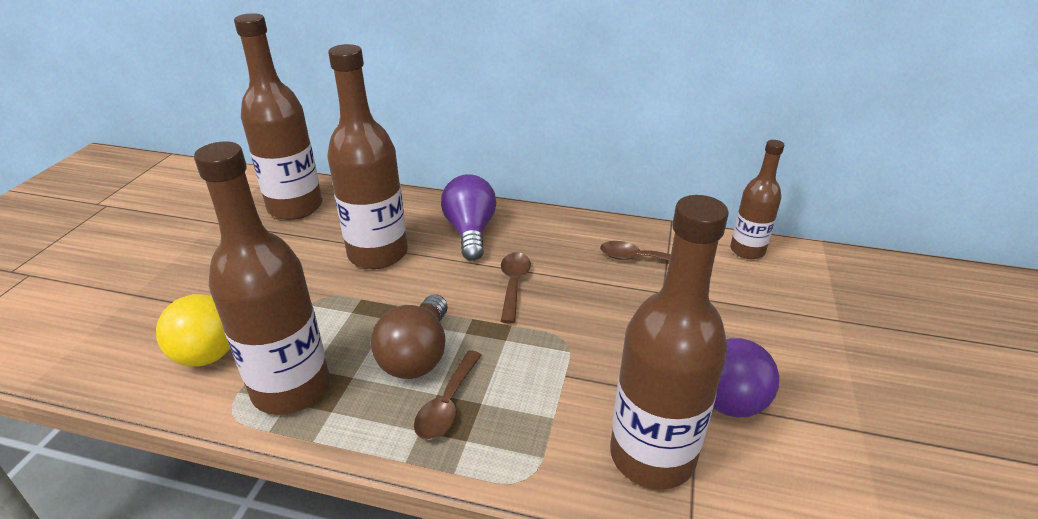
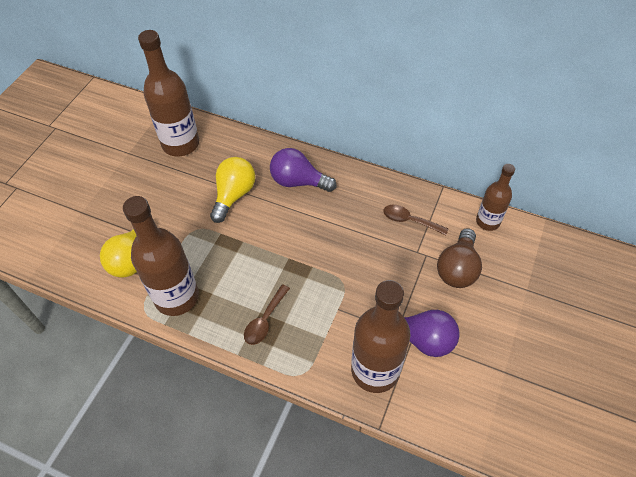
camera: 10 degrees right, 20 degrees up
(378, 254) = (234, 195): brown bottle -> yellow light bulb
(417, 355) = (251, 283): brown light bulb -> brown light bulb (457, 269)
(470, 232) = (298, 181): purple light bulb -> purple light bulb turned 75 degrees counterclockwise
(513, 284) = (319, 233): brown spoon -> none

